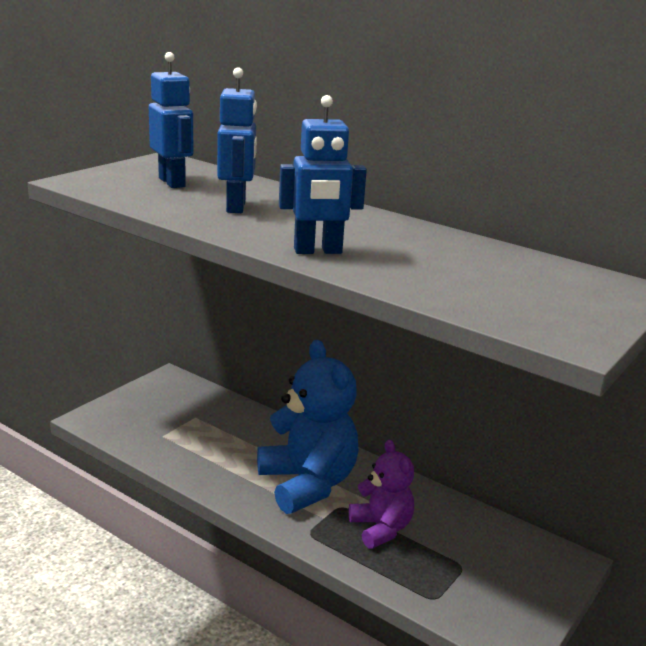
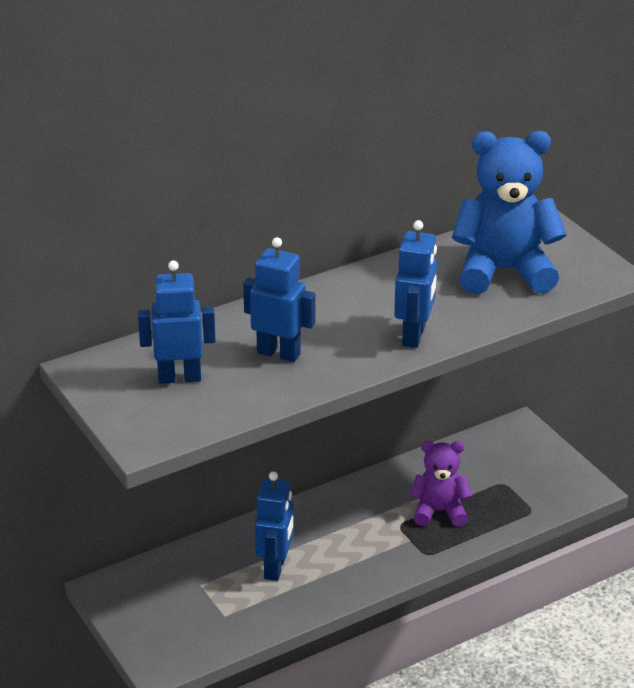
camera: 65 degrees left, 10 degrees up
(236, 448) = (275, 567): none -> blue robot
(307, 484) = (357, 536): blue teddy bear -> blue teddy bear (504, 271)

